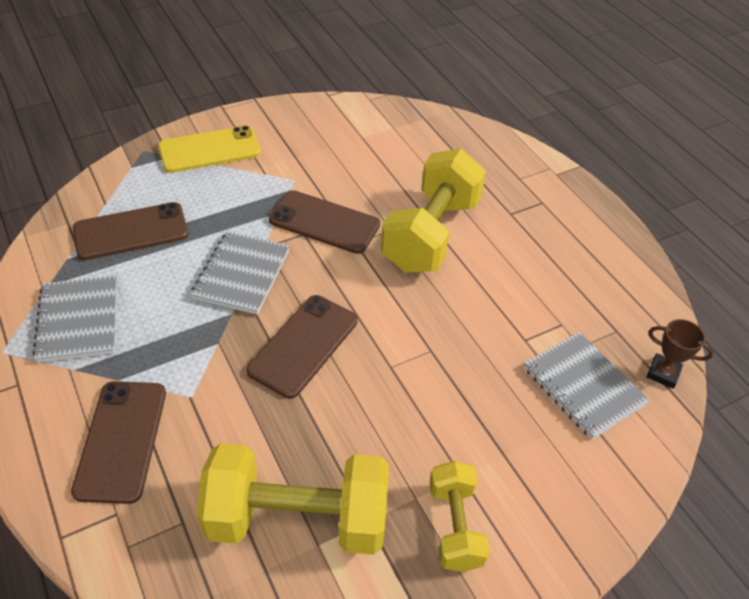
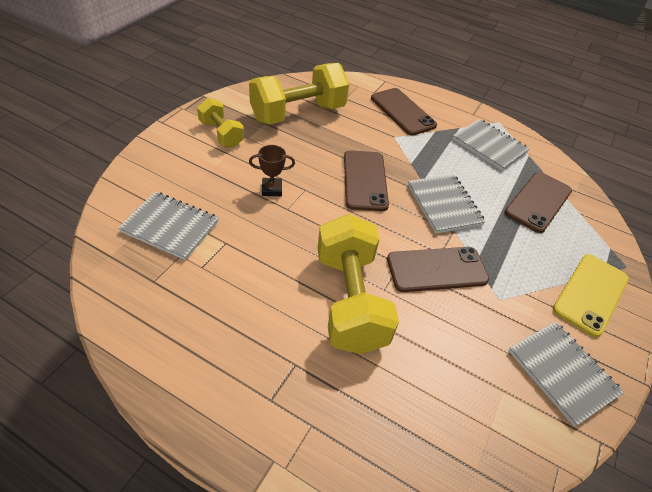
camera: 145 degrees right, 0 degrees up
(307, 126) = (562, 372): none -> grey notebook
(663, 373) = (108, 261): brown trophy -> brown trophy (272, 189)

